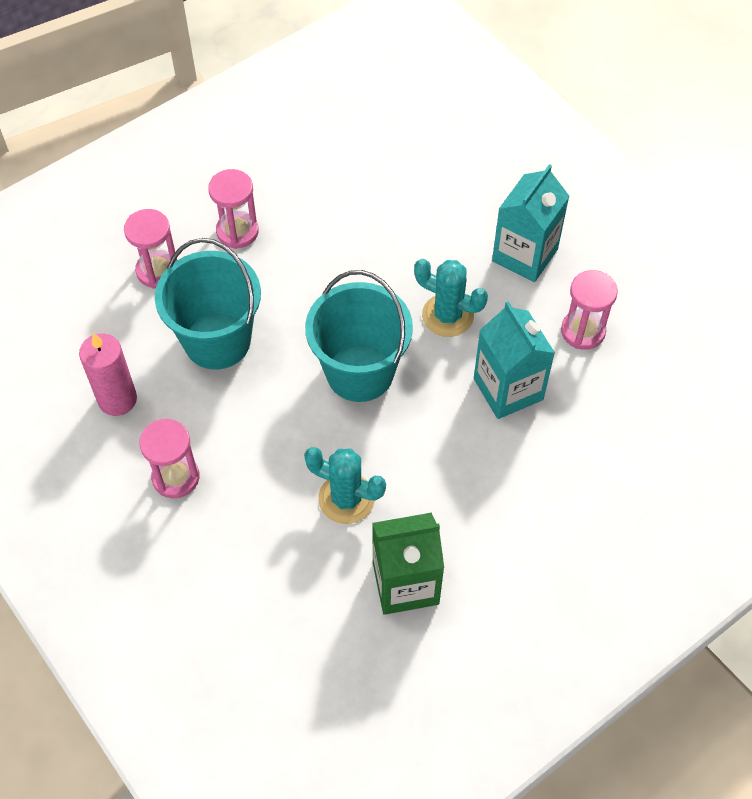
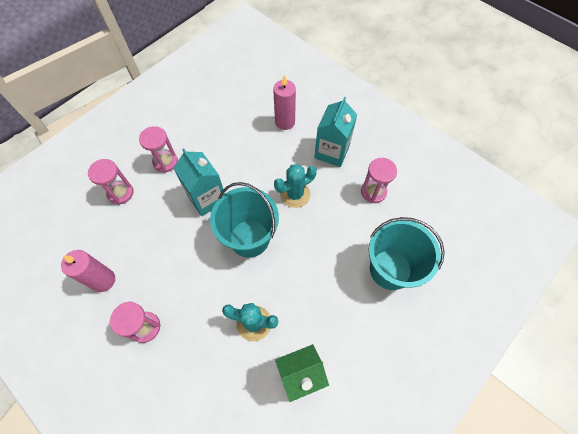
camera: 10 degrees left, 5 degrees up
(217, 341) = (161, 231): turquoise bucket -> turquoise bucket (390, 269)
(447, 315) = (295, 194): turquoise cactus -> turquoise cactus turned 45 degrees counterclockwise
(452, 194) = (285, 122): none -> pink candle
(508, 389) = (338, 234): turquoise carton -> turquoise carton (207, 198)

